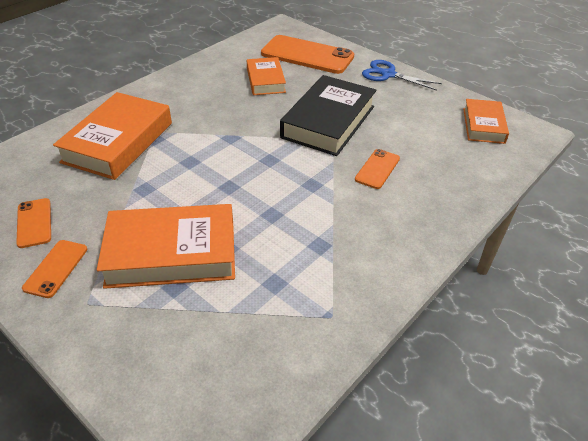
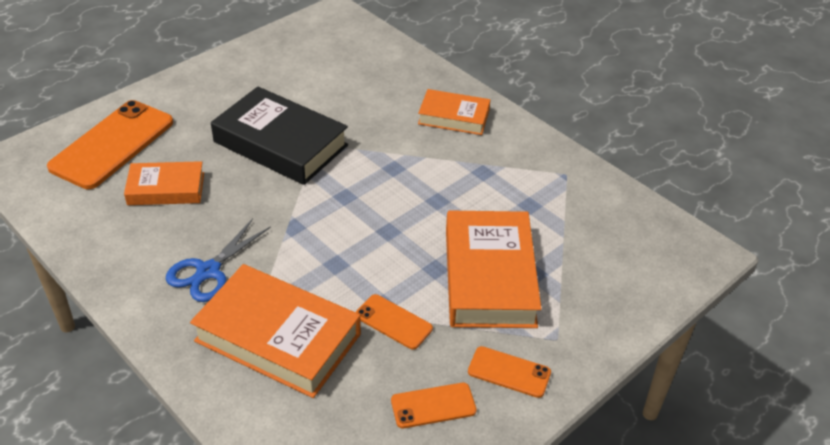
camera: 85 degrees left, 0 degrees up
(377, 169) = (375, 120): orange phone -> orange phone (393, 322)
(388, 74) = (192, 84): blue scissors -> blue scissors (208, 271)
(483, 125) = (316, 40): orange book -> orange book (453, 117)

